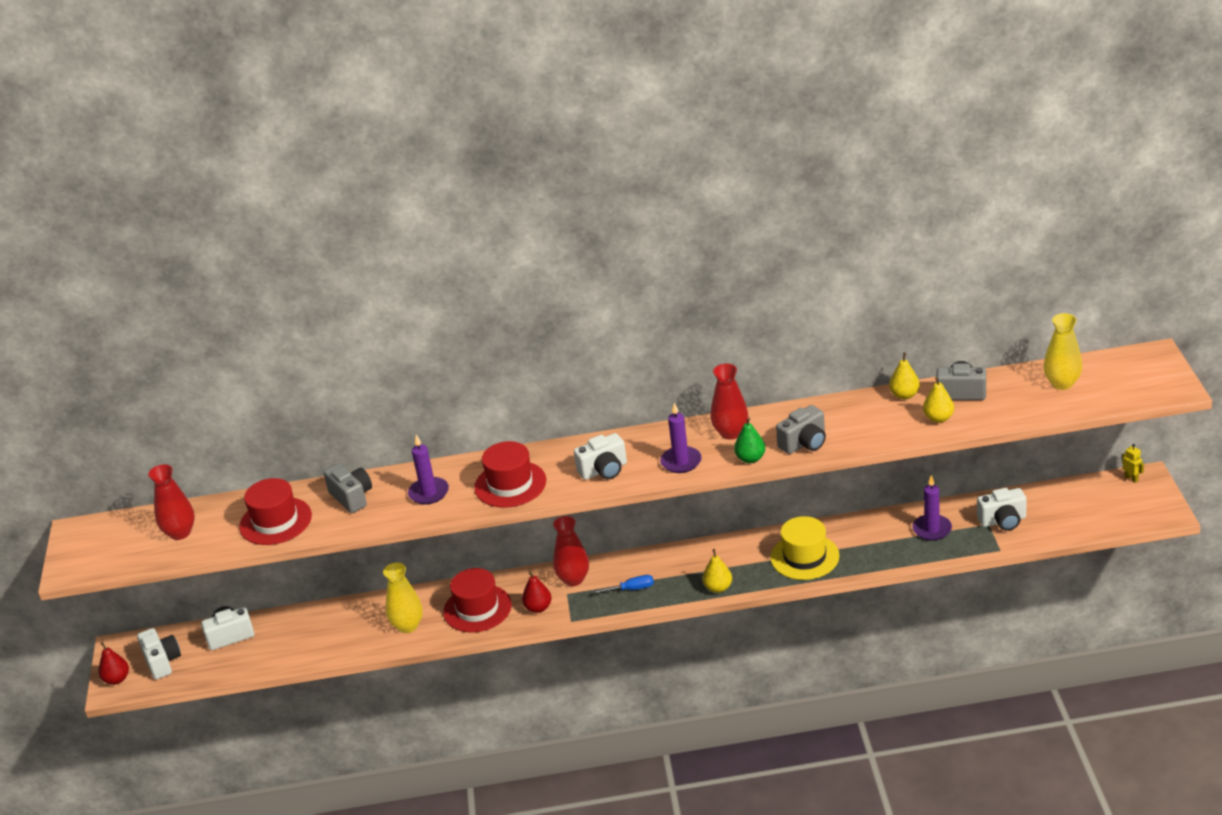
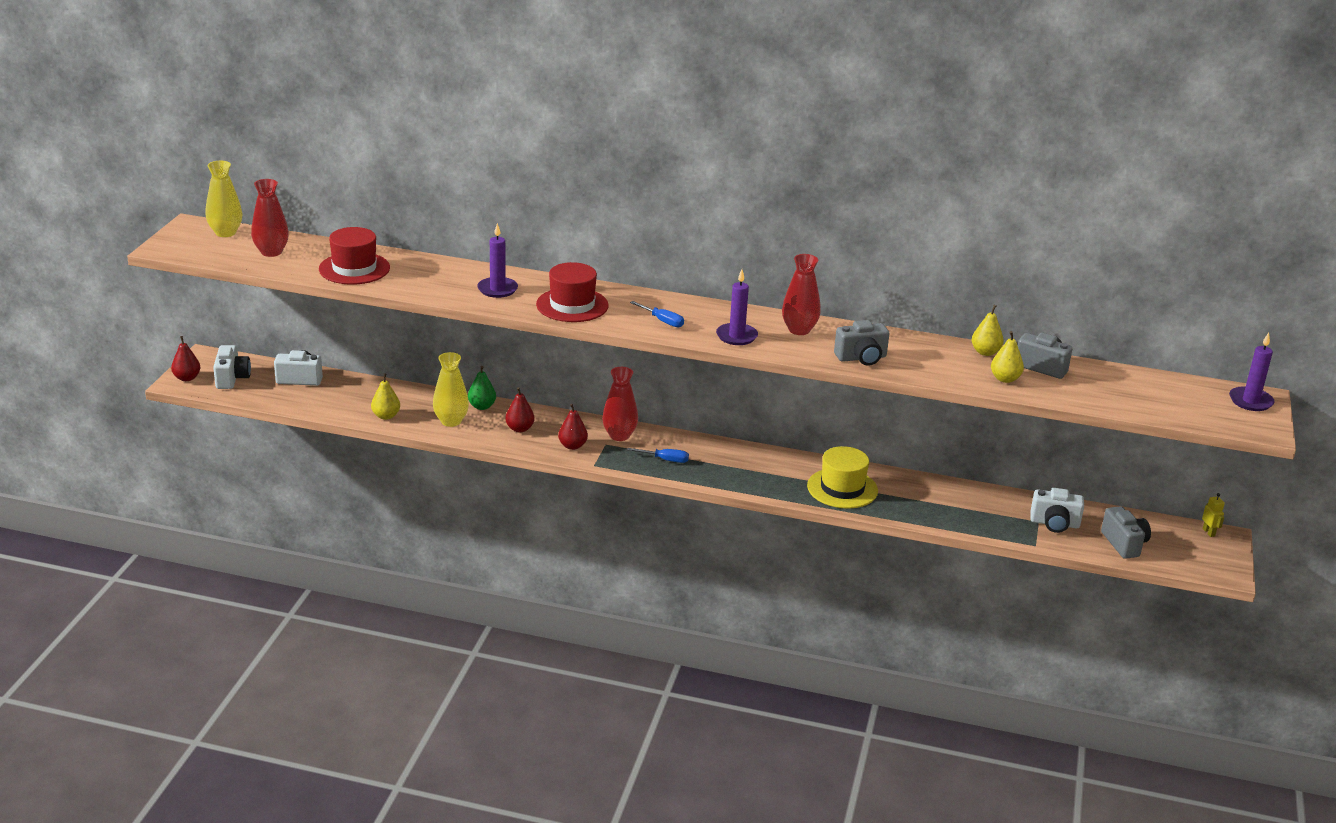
camera: 15 degrees right, 5 degrees down
(352, 497) = (430, 272): grey camera -> grey camera (1124, 544)
(477, 608) = (519, 429): red hat -> red pear
(604, 470) = (662, 321): white camera -> blue screwdriver
(718, 588) = (744, 485): yellow pear -> yellow pear (386, 416)
(750, 459) = (802, 353): green pear -> green pear (482, 406)
(932, 529) = (979, 507): purple candle -> purple candle (1250, 401)
(1062, 383) = (1149, 390): yellow vase -> yellow vase (225, 233)

